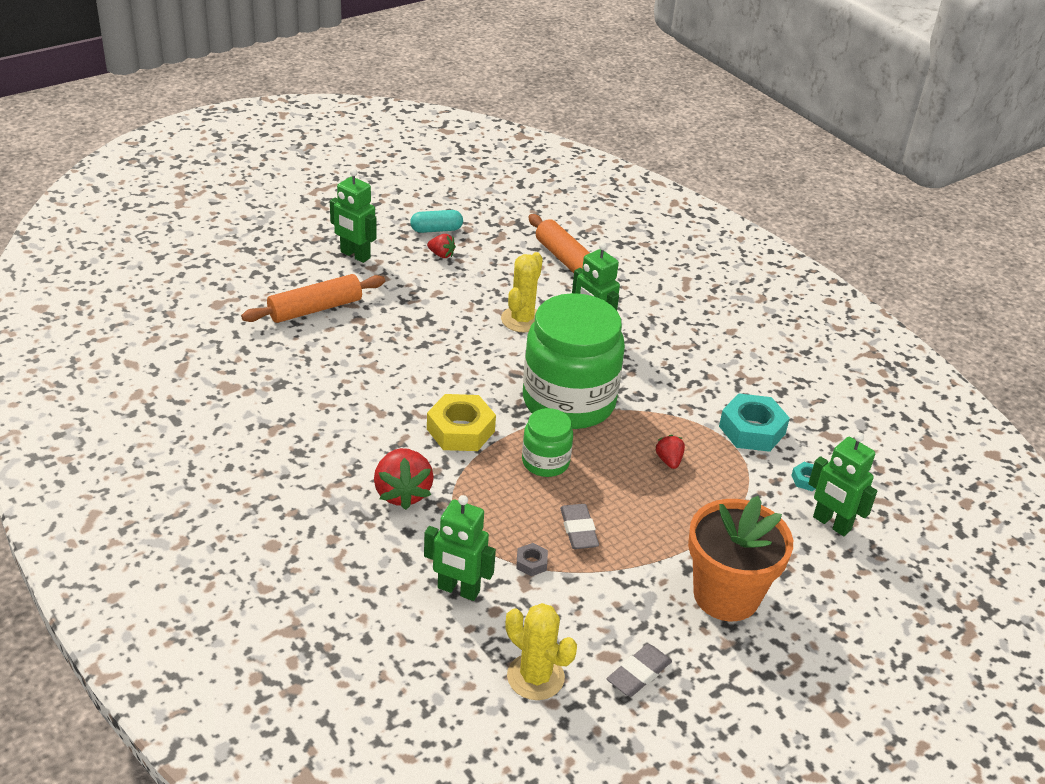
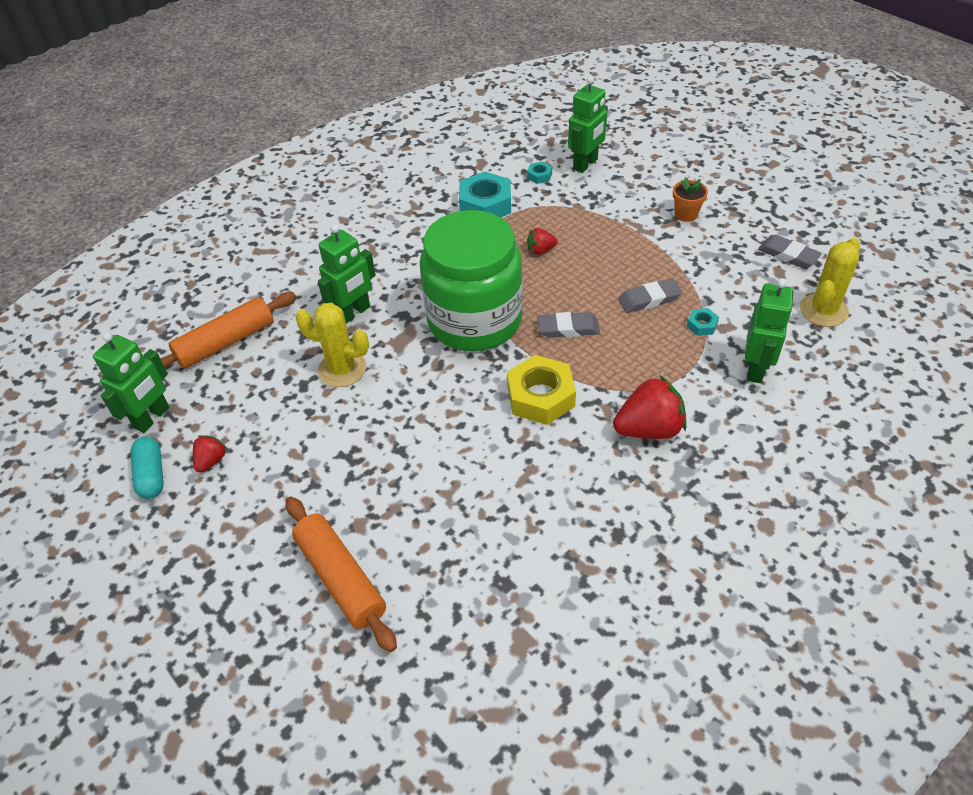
camera: 90 degrees left, 10 degrees up
(355, 255) = (211, 557): green robot -> green robot (152, 418)
(531, 563) = (702, 325): grey nut -> turquoise nut
(545, 462) = (568, 328): green jar -> grey eraser
(726, 595) = (686, 214): orange flower pot -> orange flower pot, size x0.43

